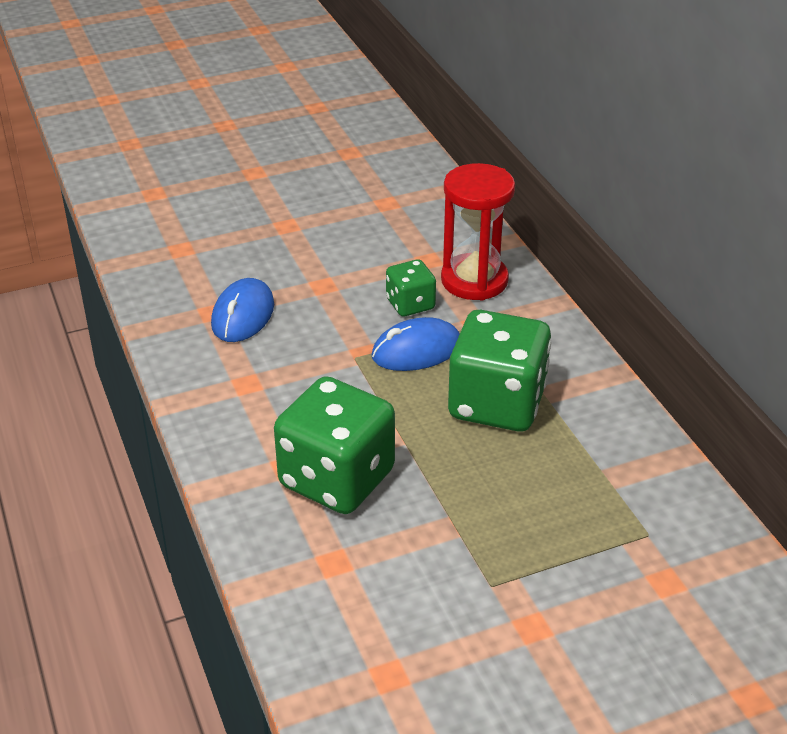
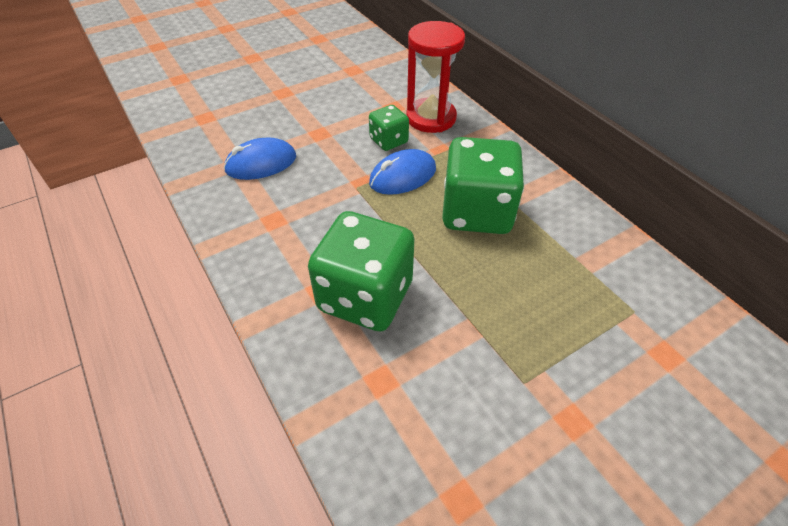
camera: 10 degrees left, 10 degrees up
(243, 315) = (261, 163): blue mouse -> blue mouse turned 60 degrees clockwise

